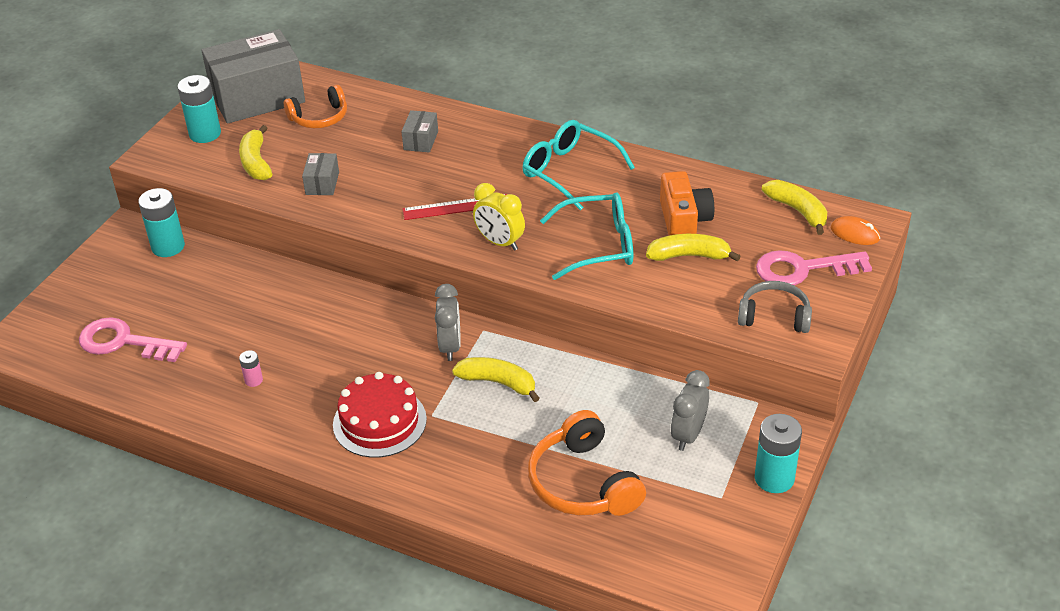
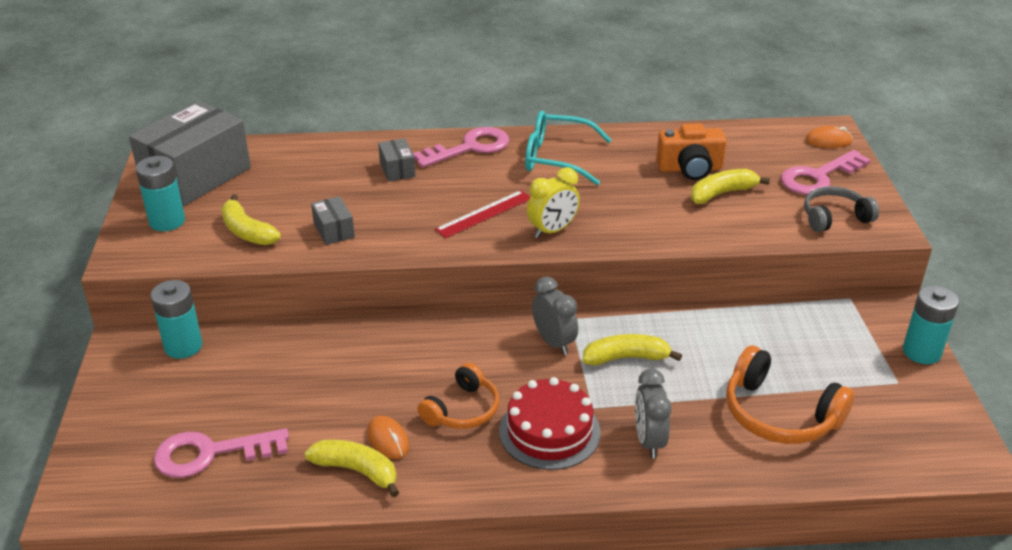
camera: 30 degrees left, 5 degrees down
(253, 380) = (388, 440): pink battery -> orange mouse
(319, 117) = (278, 176): orange headphones -> orange headphones (462, 410)
(500, 242) = (552, 230): yellow clock -> yellow clock turned 45 degrees counterclockwise
(501, 137) = (470, 148): none -> pink key
(597, 245) = (640, 208): turquoise glasses -> none
(684, 220) = (690, 168): orange camera -> orange camera turned 120 degrees clockwise
(688, 435) = (823, 343): grey clock -> grey clock (649, 441)
(798, 211) = (770, 137): yellow banana -> yellow banana (357, 471)

